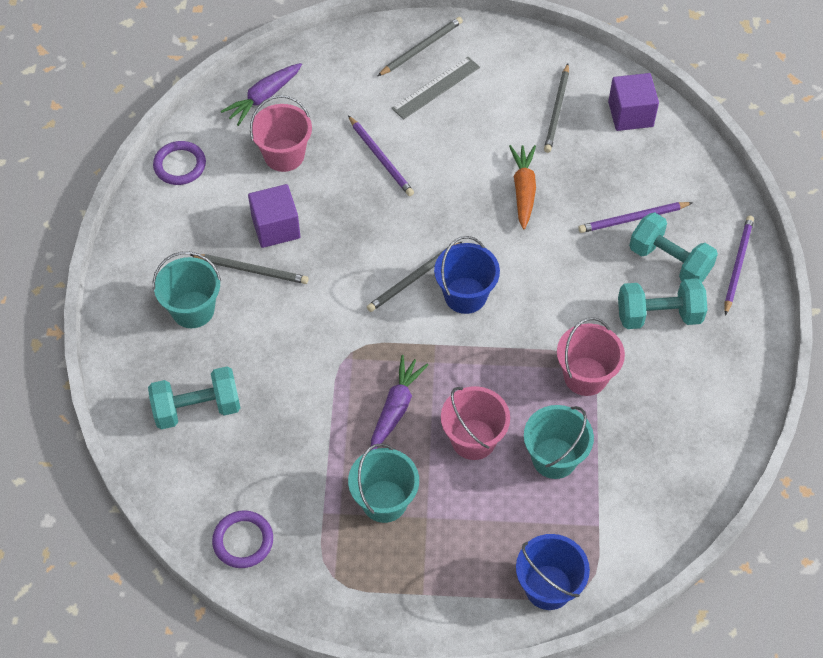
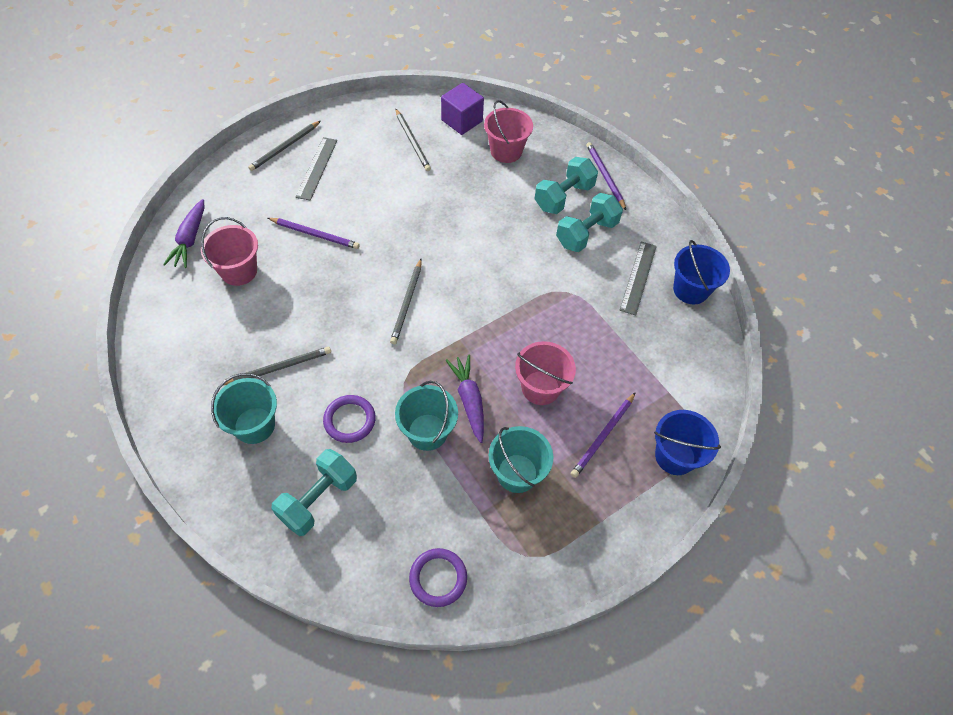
camera: 40 degrees left, 0 degrees up
(180, 165) = (158, 323): purple ring -> purple ring (349, 420)
(276, 227) = (274, 326): purple cube -> none
(421, 48) = (285, 147): grey pencil -> grey pencil turned 150 degrees counterclockwise
(465, 295) = (452, 293): blue bucket -> blue bucket (690, 289)
(523, 190) = (433, 203): orange carrot -> none
(554, 458) = (603, 366): turquoise bucket -> turquoise bucket (427, 432)
(585, 376) = (576, 299): pink bucket -> pink bucket (506, 151)
(633, 219) = (518, 183): purple pencil -> purple pencil (603, 436)
(669, 261) = (563, 197): turquoise dumbbell -> turquoise dumbbell turned 45 degrees counterclockwise
(673, 394) = (638, 277): none -> grey ruler

